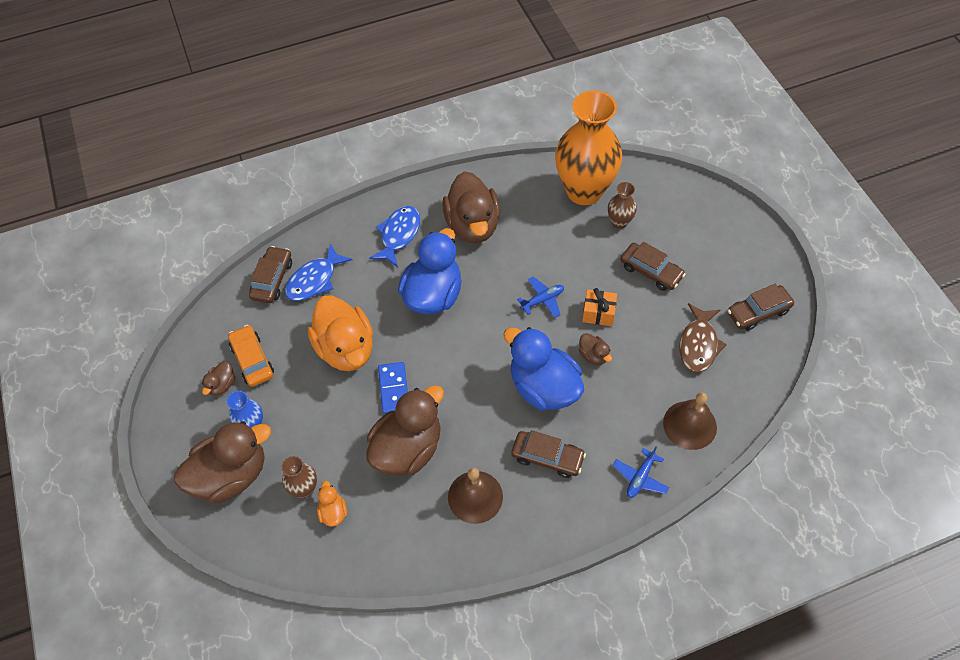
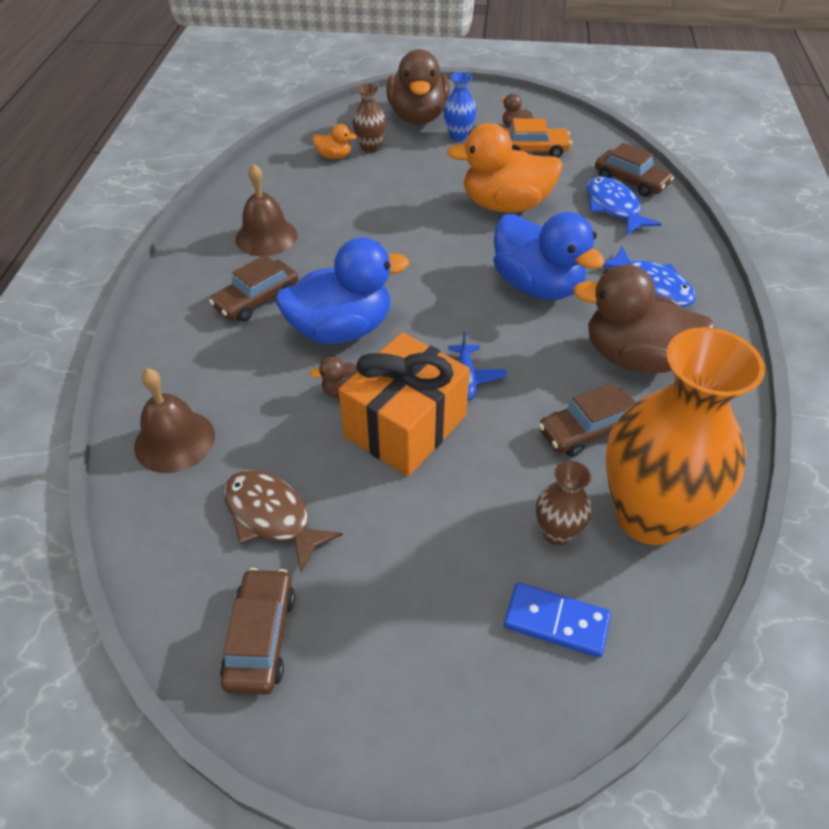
camera: 115 degrees right, 10 degrees down
(393, 389) = (431, 222): blue domino -> blue domino (556, 621)
(408, 448) = (356, 212): brown duck -> none
(598, 313) = (405, 426): orange gift -> orange gift, size x2.03
(640, 477) = (162, 362): blue plane -> none
(651, 271) = (436, 525): brown car -> brown car (588, 430)

